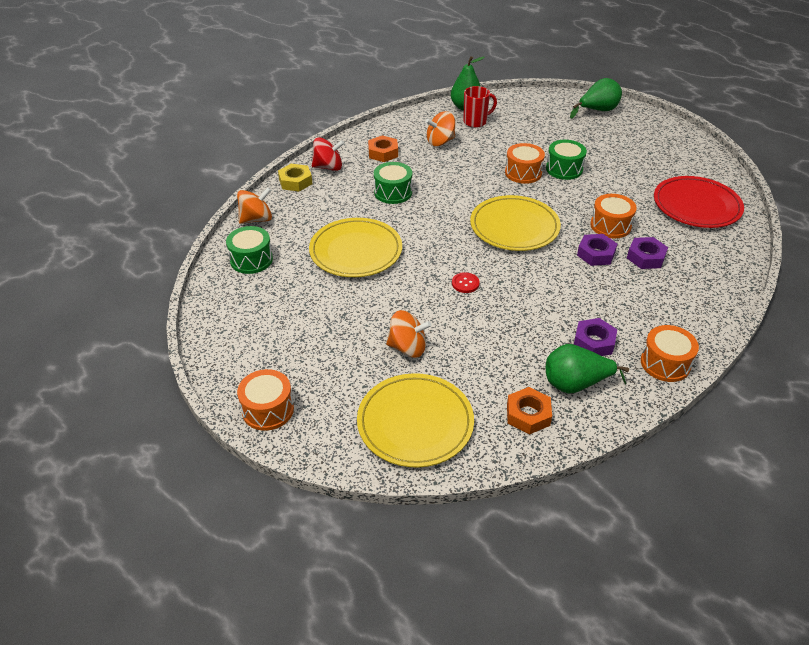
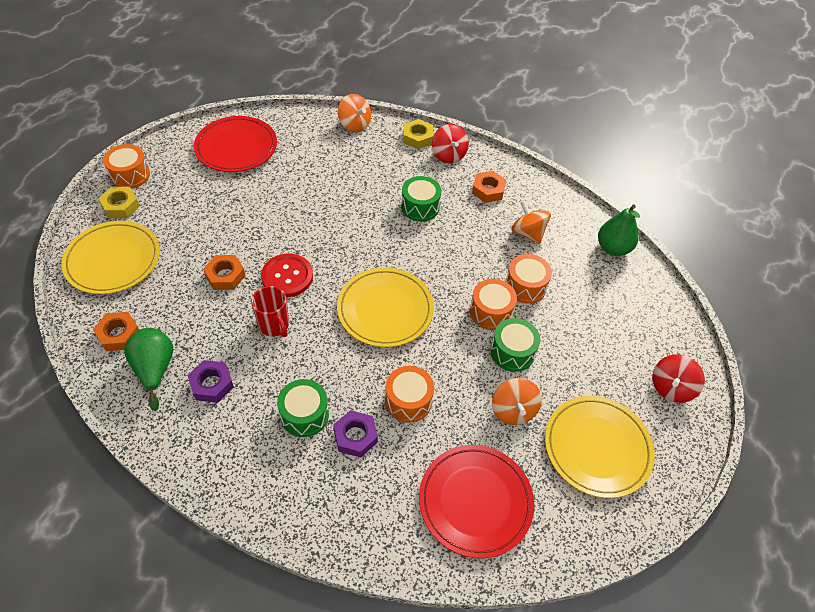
camera: 75 degrees right, 10 degrees up
(251, 260) = (299, 133): green drum -> green drum (304, 415)
(255, 310) = (236, 147): none -> red plate
(323, 418) = (121, 206): none -> yellow nut
(356, 251) = (322, 194): yellow plate -> yellow plate (597, 448)
(407, 347) = (198, 245): orange spinning top -> orange spinning top (513, 410)
(456, 327) = (225, 276): none -> orange nut
(465, 283) = (287, 276): red button -> red button, size x1.92
(476, 122) = (583, 260): red mug -> red mug (274, 325)
(596, 254) = (352, 386): purple nut -> none
(597, 111) = (671, 387): green pear -> red spinning top
(665, 363) = (183, 448): orange drum -> orange drum (525, 286)

